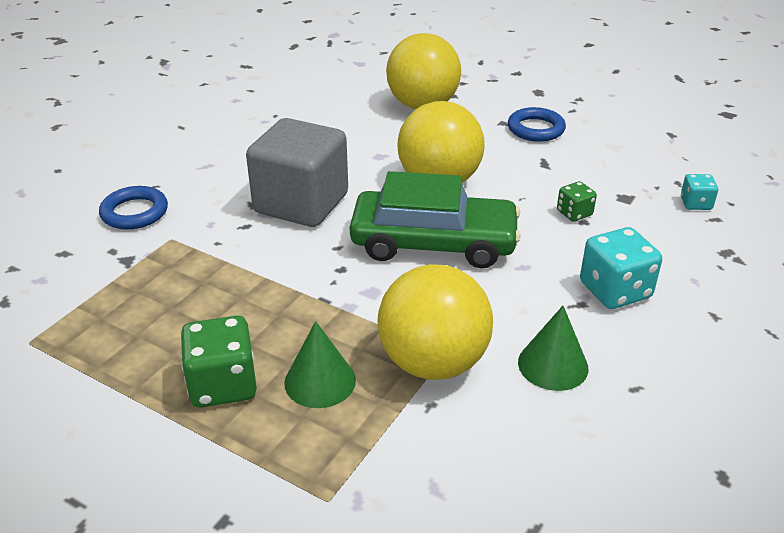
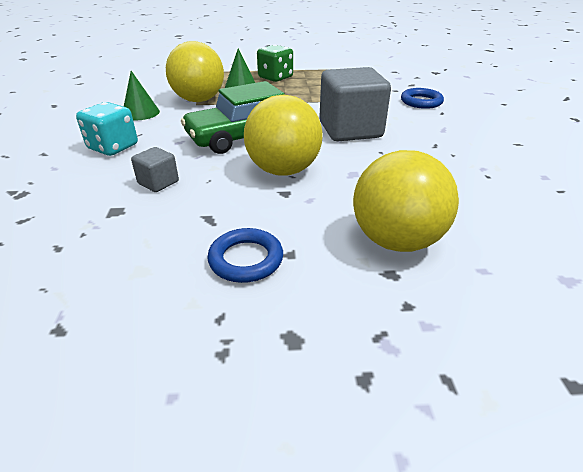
camera: 145 degrees right, 0 degrees up
(574, 213) = (158, 183): green dice -> grey cube
(695, 204) = (40, 228): turquoise dice -> none

